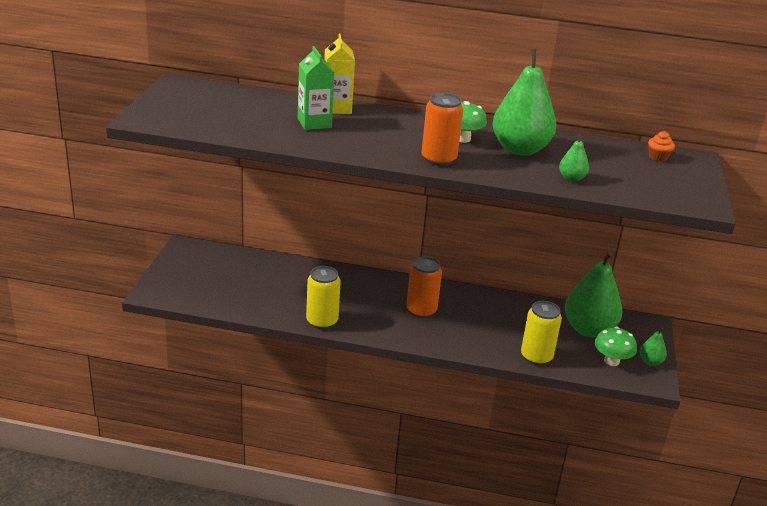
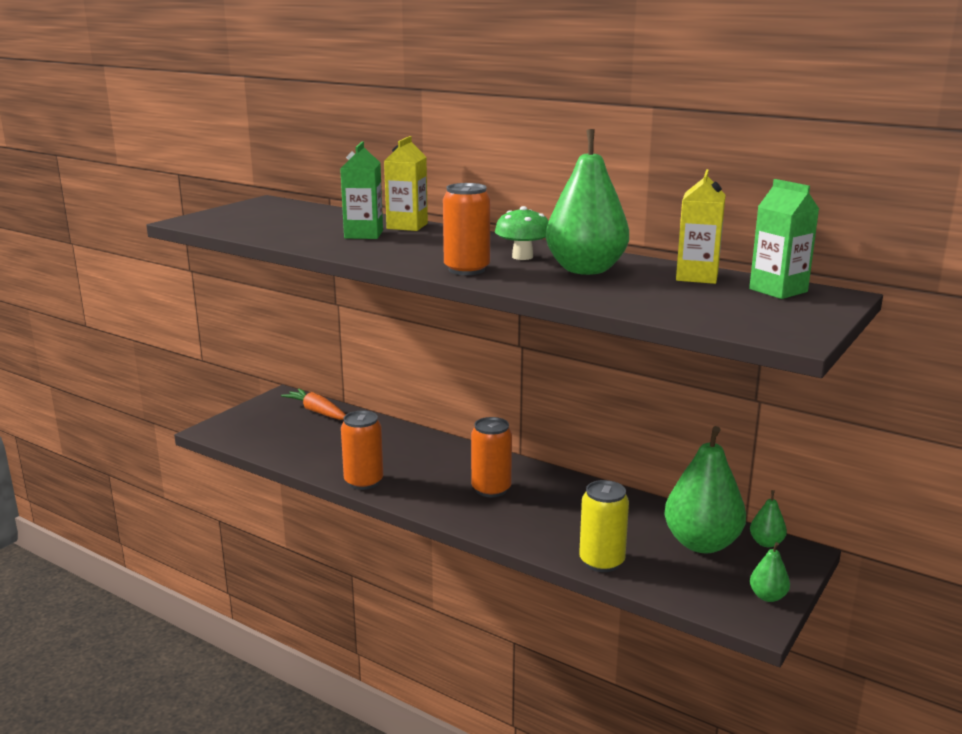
camera: 25 degrees right, 10 degrees down
(229, 259) = (317, 412): none -> orange carrot
(322, 321) = (363, 482): yellow can -> orange can
(571, 178) = (621, 298): green pear -> green pear (766, 543)
(597, 148) = (697, 277): none -> yellow carton
(611, 361) = (708, 585): green mushroom -> none
(658, 157) = (778, 290): orange cupcake -> green carton

